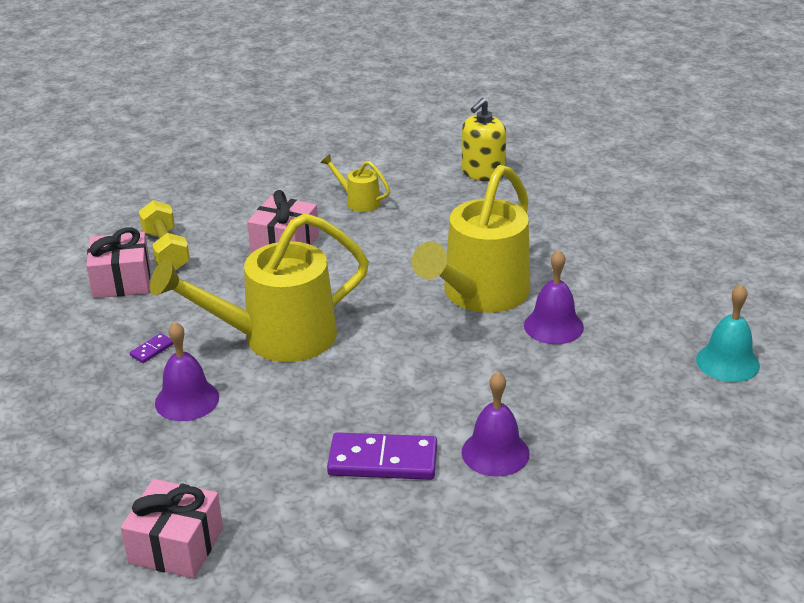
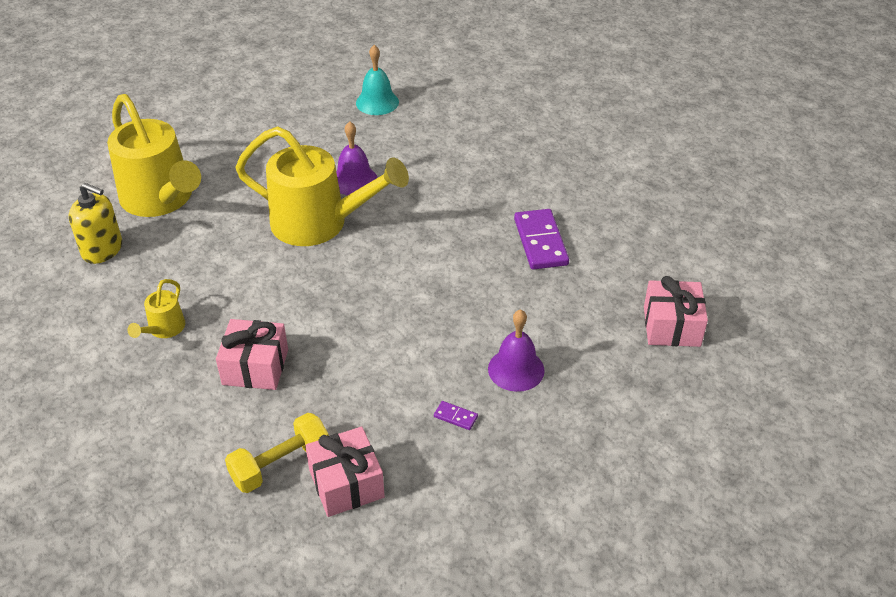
camera: 105 degrees left, 10 degrees up
(275, 338) = (413, 335): yellow watering can -> yellow watering can (161, 200)
(495, 452) = (510, 191): purple bell -> none

